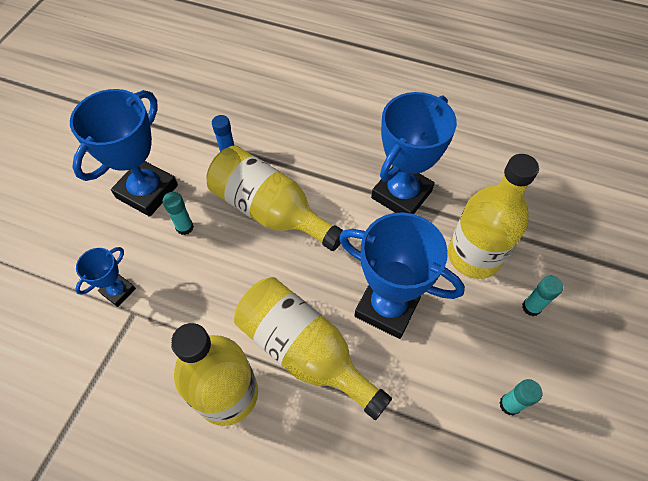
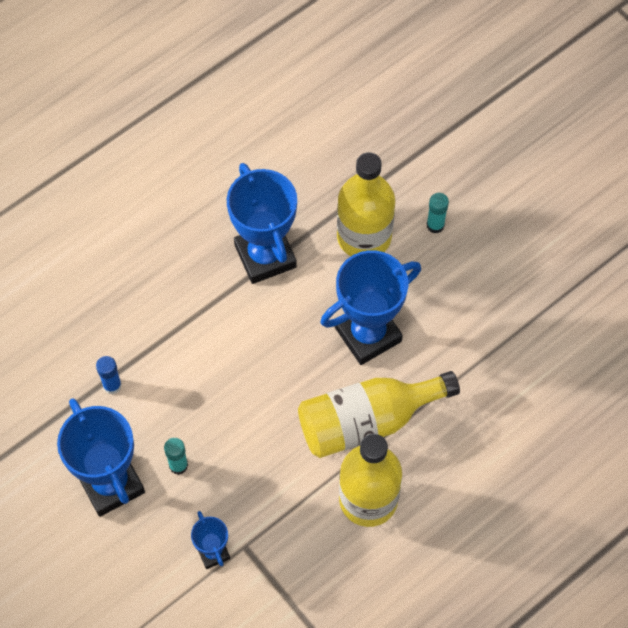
camera: 60 degrees left, 5 degrees up
(270, 211) = (209, 380): yellow bottle -> none
(509, 404) = (499, 295): turquoise glue stick -> none

